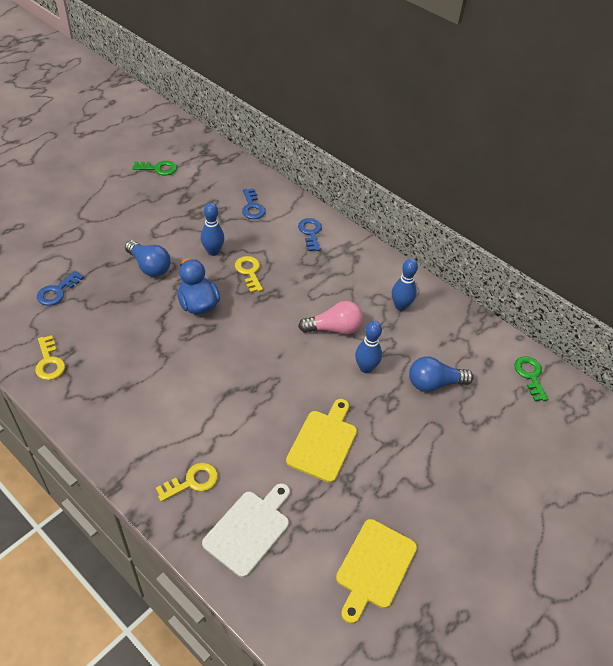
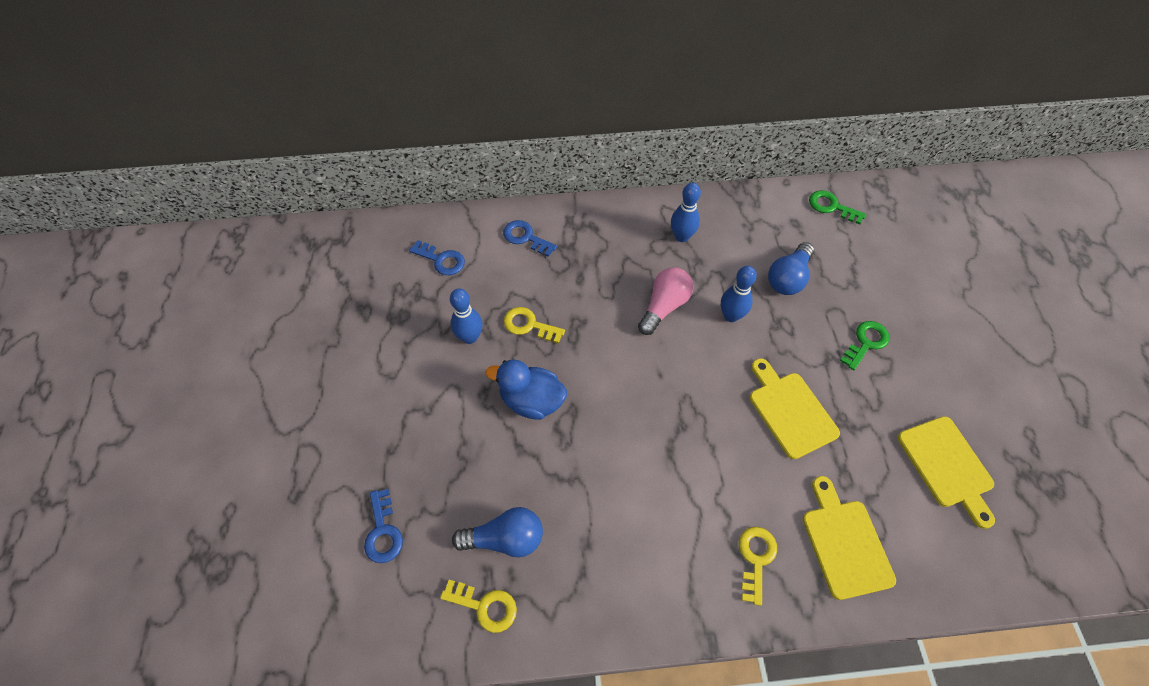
camera: 45 degrees left, 10 degrees up
(149, 266) = (434, 411): blue light bulb -> blue light bulb (505, 539)
(158, 168) = (291, 304): green key -> green key (866, 342)
(249, 529) = (844, 543): white cutting board -> yellow cutting board

